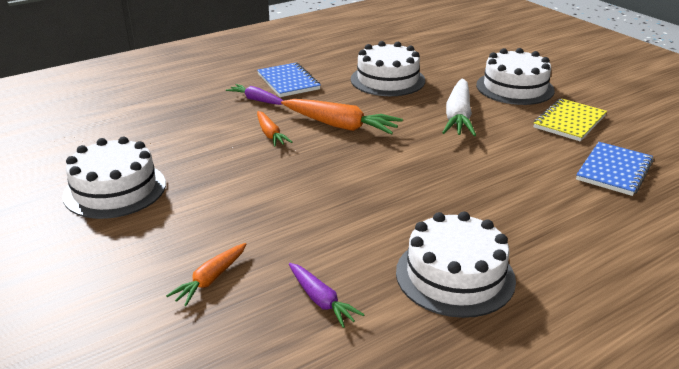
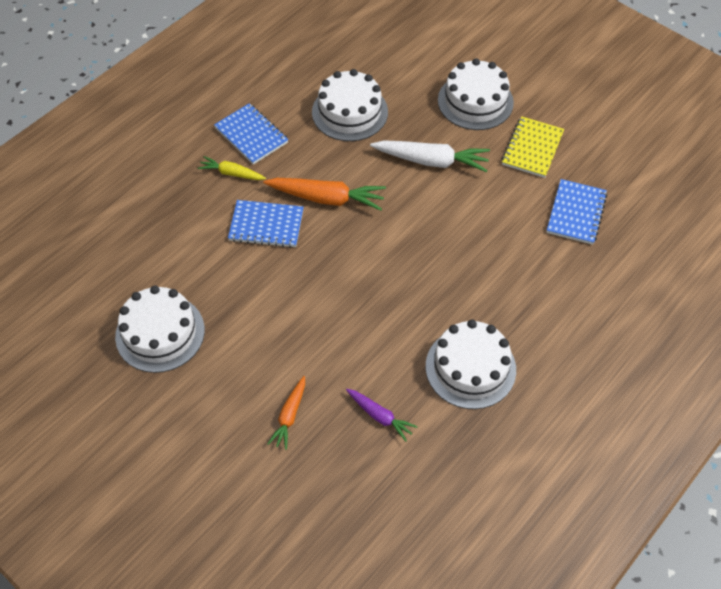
camera: 15 degrees left, 25 degrees up
(257, 100) = (231, 173): purple carrot -> yellow carrot
(270, 134) = (266, 225): orange carrot -> blue notebook
(458, 116) = (431, 161): white carrot -> white carrot turned 75 degrees counterclockwise

